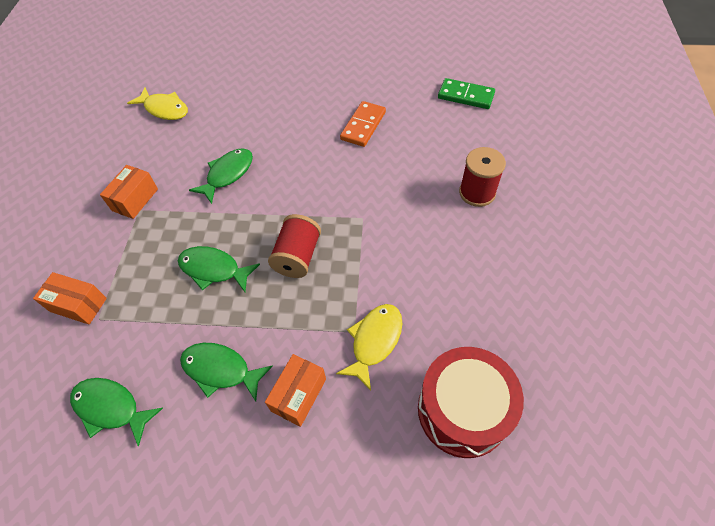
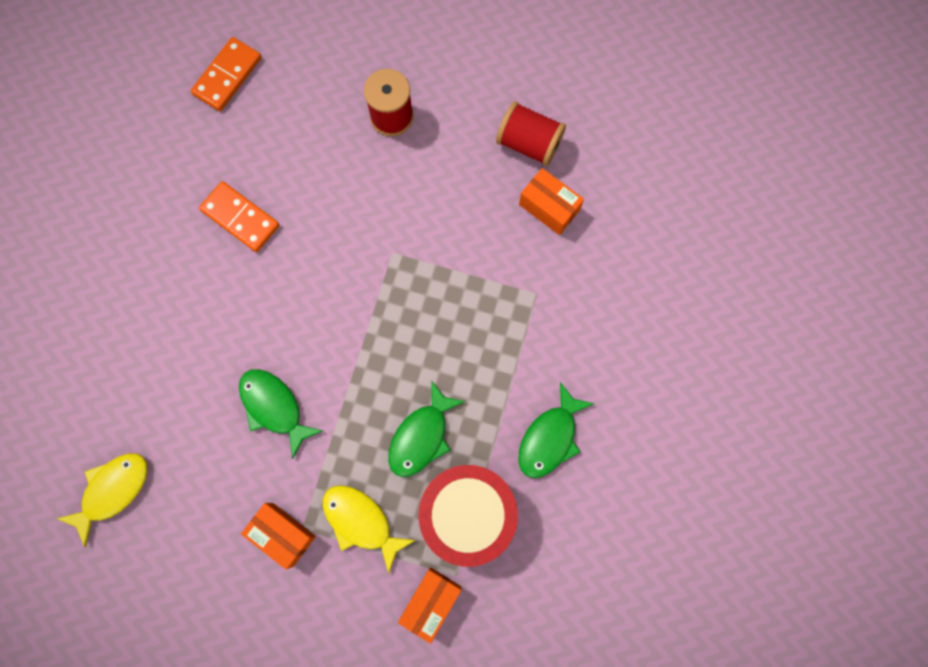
camera: 80 degrees left, 20 degrees up
(111, 408) = (567, 556): green fish -> none
(297, 257) = (428, 337): red spool -> red spool (529, 143)
(298, 395) = (593, 362): orange box -> orange box (549, 207)
(374, 341) = (552, 276): yellow fish -> yellow fish (361, 522)
(462, 410) = (639, 213): red drum -> red drum (467, 514)
(466, 96) = (227, 76): green domino -> orange domino

